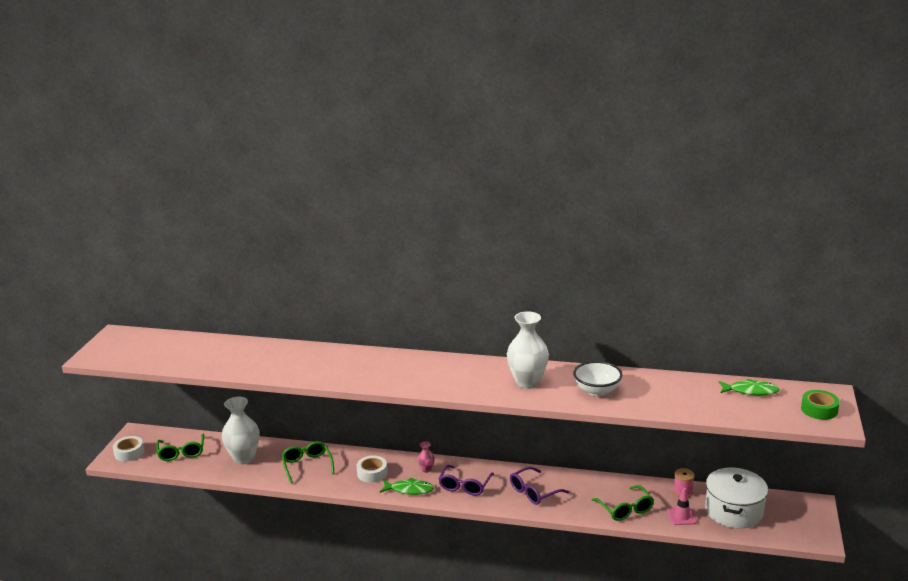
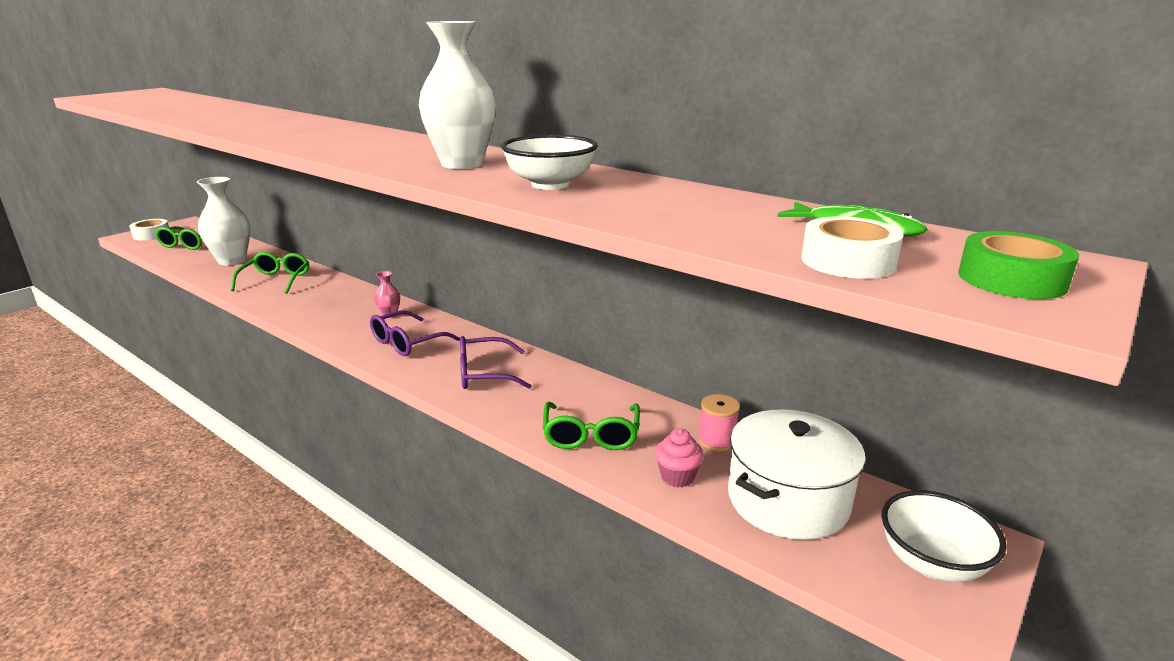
camera: 25 degrees right, 0 degrees up
(372, 473) = (326, 303): white tape -> white tape (848, 261)
(409, 490) = (338, 329): green fish -> none
(682, 516) = (677, 477): pink traffic cone -> pink cupcake
(801, 519) = (931, 563): none -> white bowl

